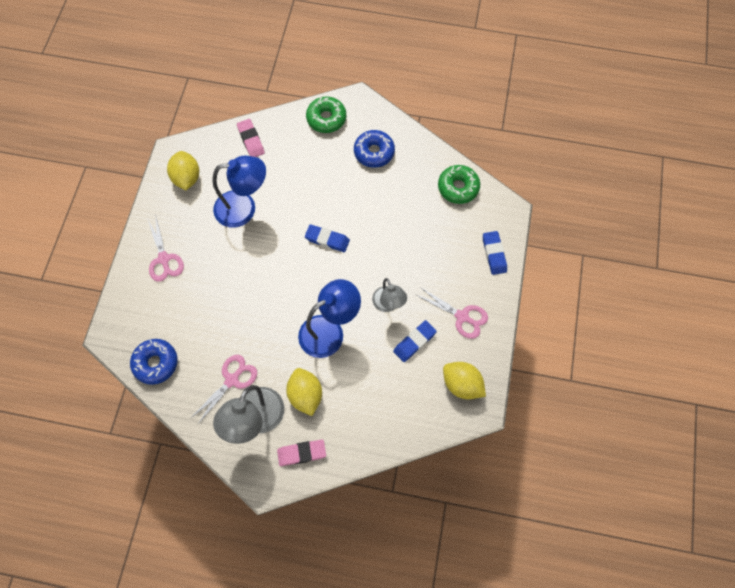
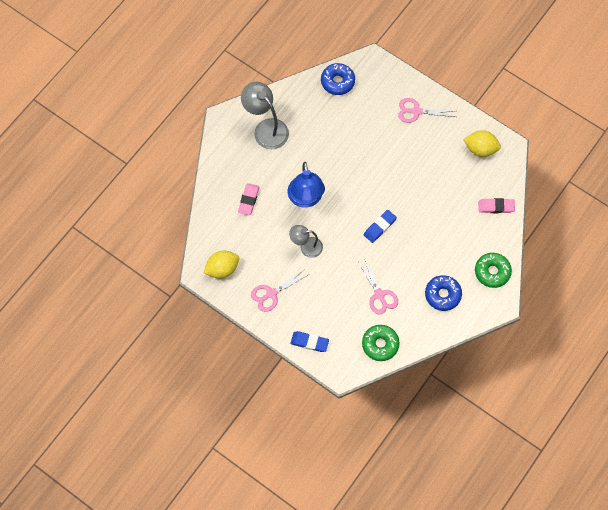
camera: 115 degrees right, 0 degrees up
(232, 380) = (301, 124): pink scissors -> pink scissors (379, 295)
(244, 208) = (434, 179): blue lamp -> none
(301, 453) = (229, 147): pink eraser -> pink eraser (248, 200)
(305, 395) = (267, 165): yellow lemon -> none
(414, 342) = (269, 252): blue eraser -> none

